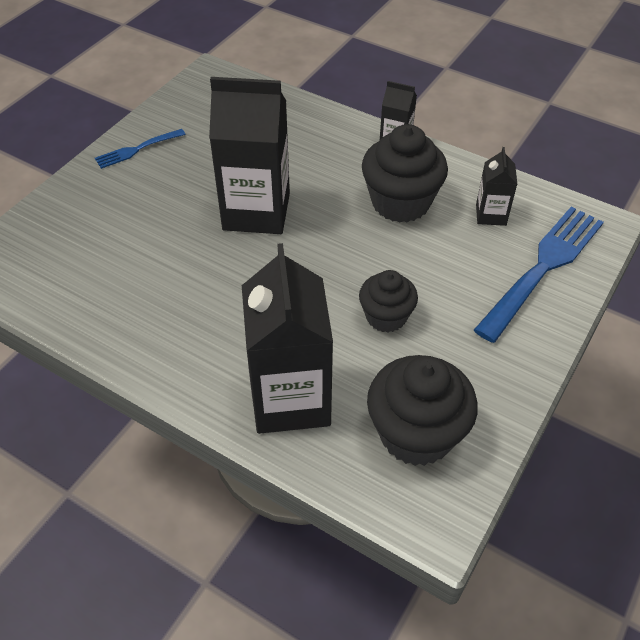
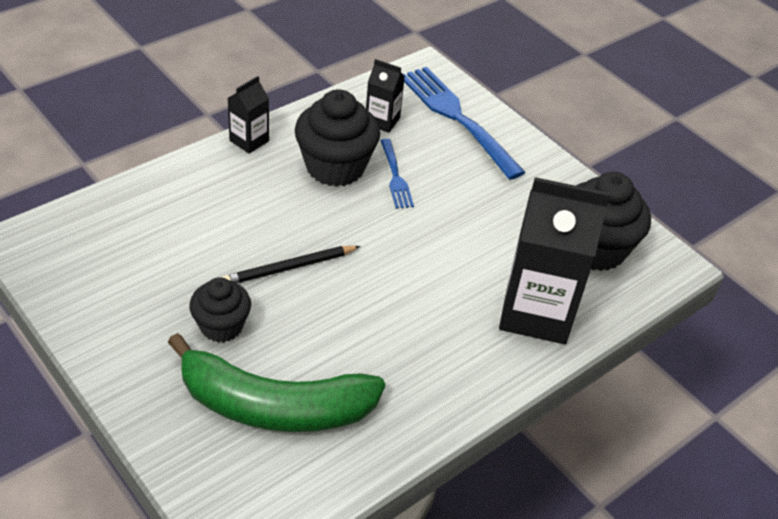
camera: 75 degrees left, 5 degrees down
(104, 247) = (274, 406): none -> green banana
(137, 149) = (119, 340): blue fork -> blue fork (395, 176)
(256, 211) = (289, 268): black carton -> black pencil
(386, 317) = (469, 224): black cupcake -> black cupcake (221, 326)

